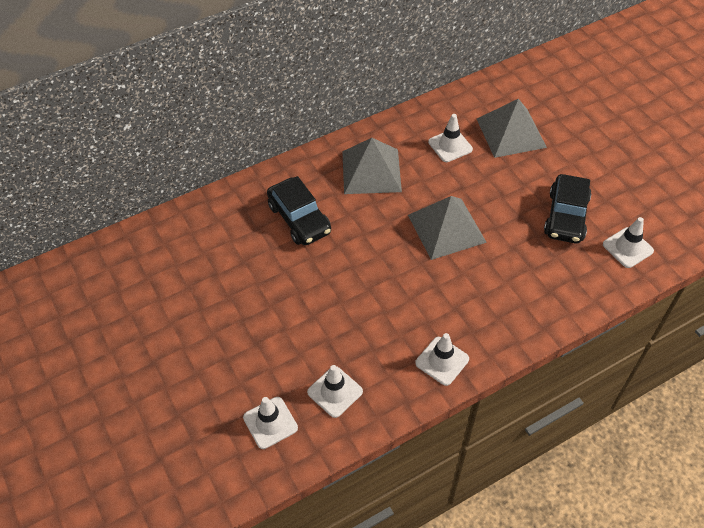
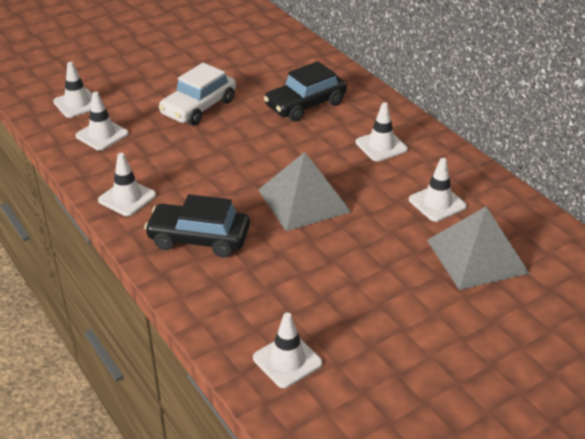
camera: 85 degrees right, 15 degrees down
(293, 305) = (199, 107): none -> white car
(371, 171) = (381, 146): grey pyramid -> white traffic cone
(566, 216) = (335, 302): black car -> black car (199, 239)

